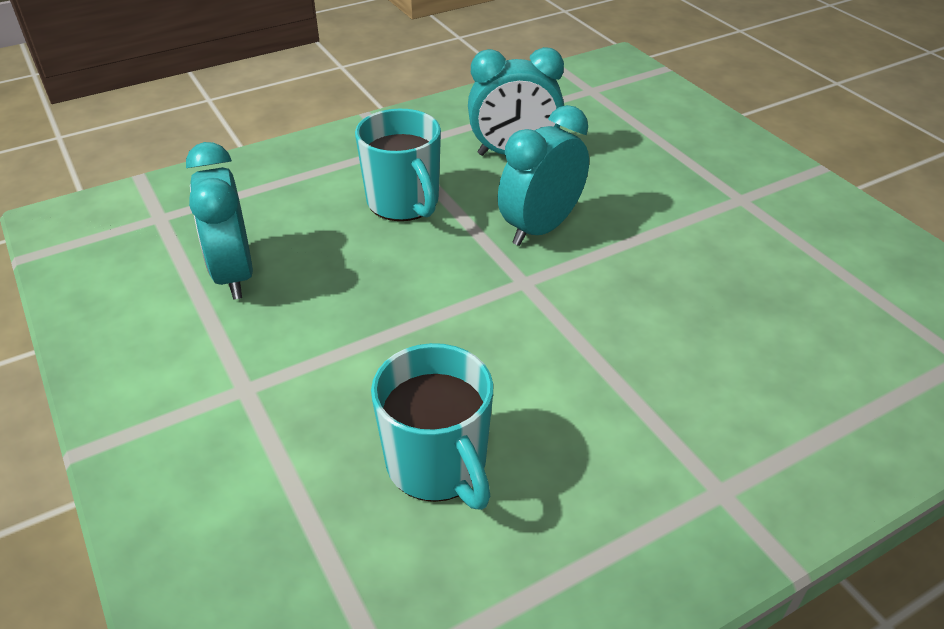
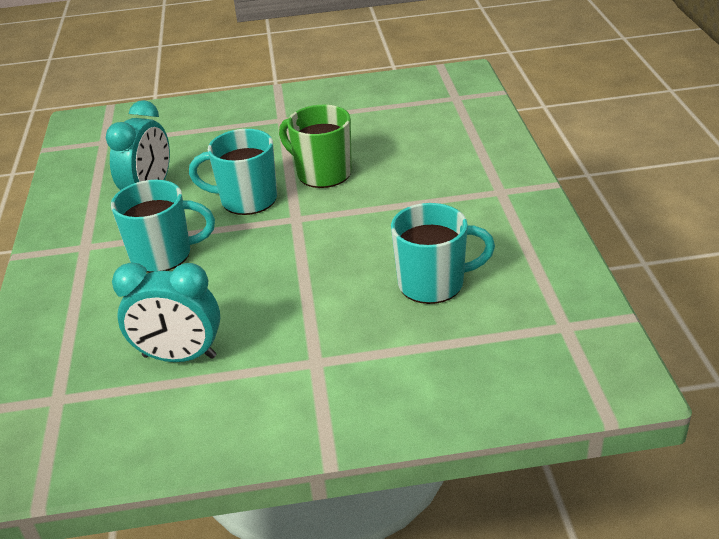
camera: 65 degrees left, 5 degrees down
(540, 228) = (246, 200): turquoise clock -> turquoise mug
(639, 274) = (322, 173): none -> green mug

